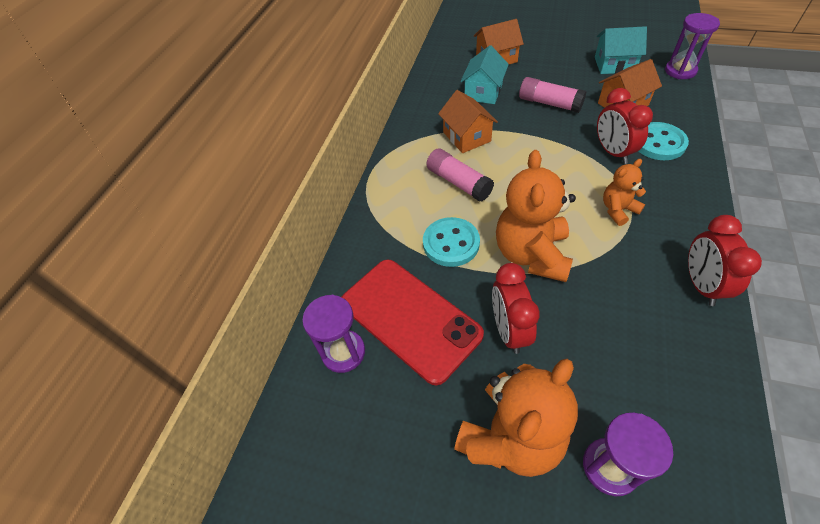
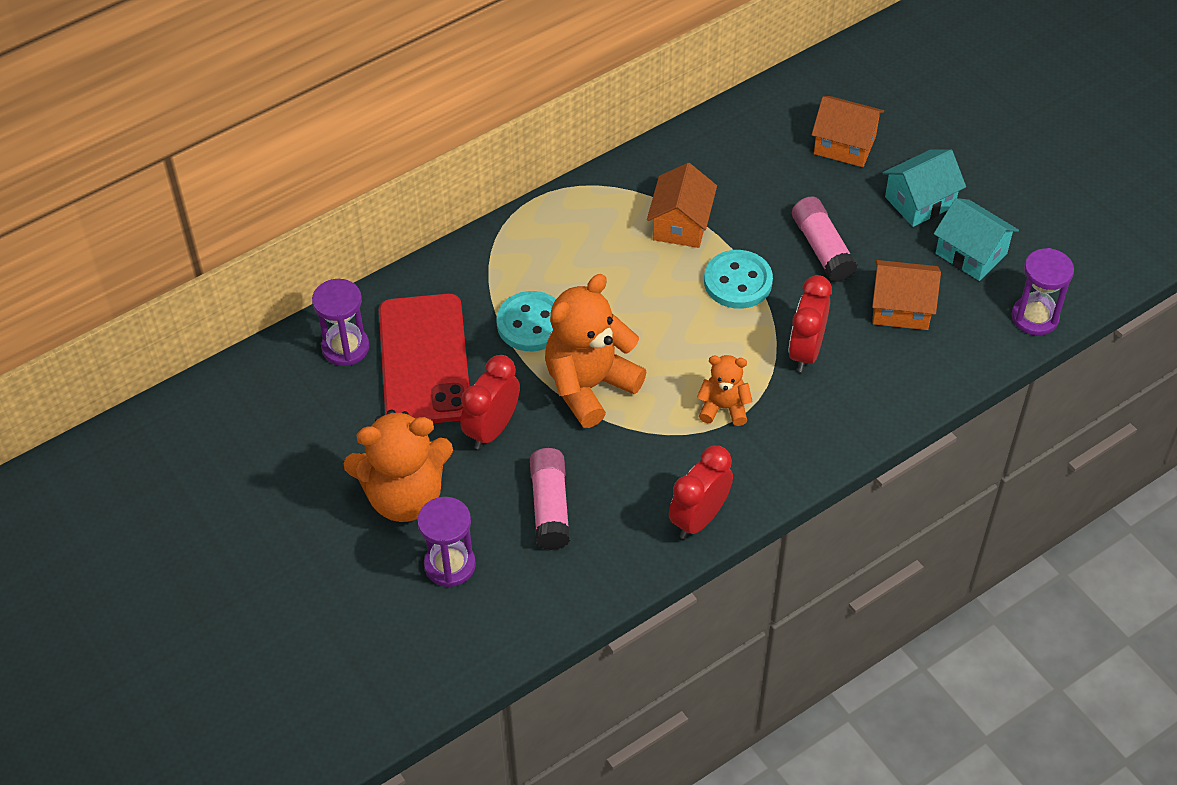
camera: 35 degrees right, 0 degrees up
(458, 183) = (610, 269): pink glue stick -> pink glue stick (550, 507)
(483, 92) = (770, 181): turquoise house -> turquoise house (920, 201)
(658, 143) = (868, 377): turquoise button -> turquoise button (738, 281)

